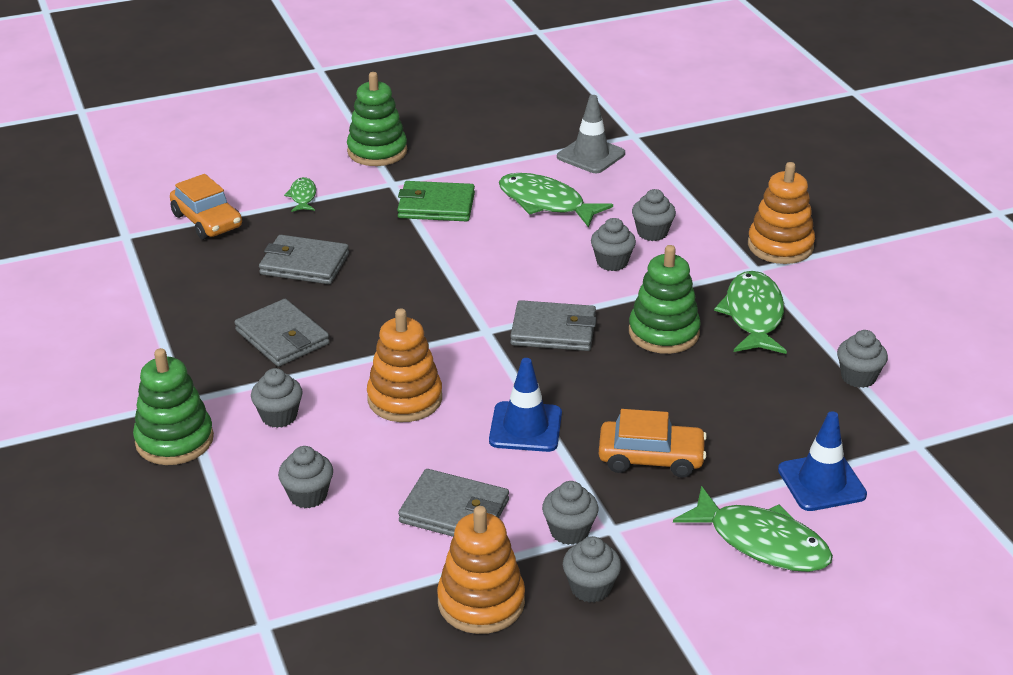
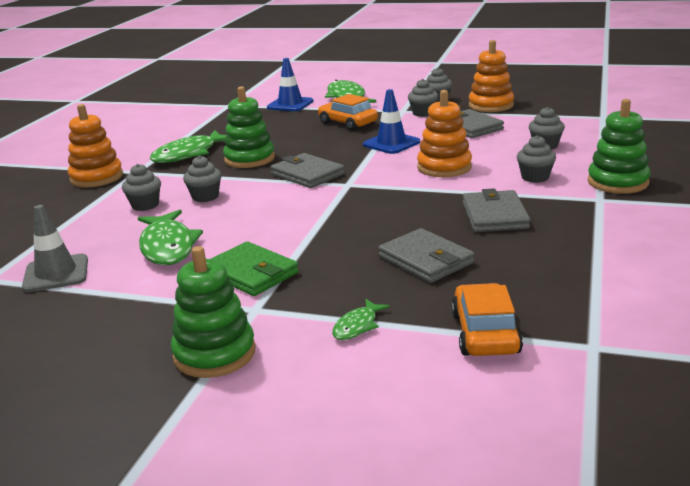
camera: 140 degrees left, 10 degrees down
(858, 377) = (199, 125): grey cupcake -> none

